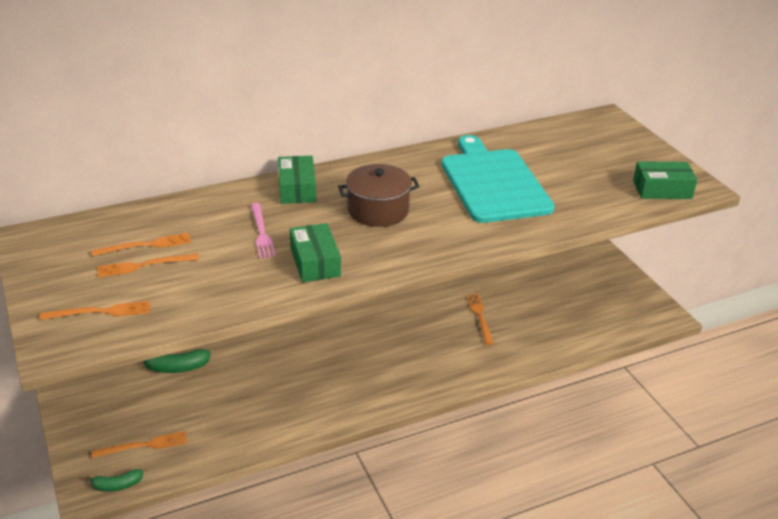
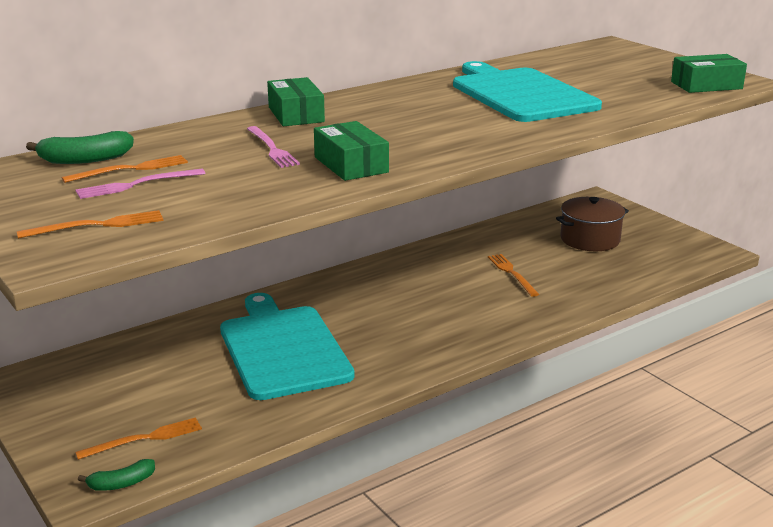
camera: 10 degrees left, 10 degrees down
(144, 265) = (136, 185): orange fork -> pink fork
(175, 367) = (160, 358): green banana -> green banana (85, 159)
(270, 371) = (282, 349): none -> turquoise cutting board
(378, 210) = (402, 122): brown pot -> brown pot (590, 239)

